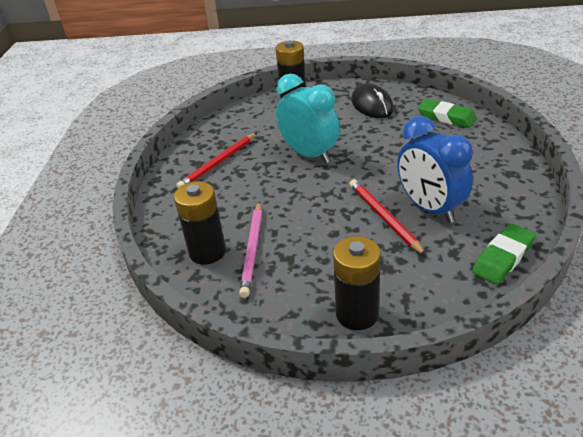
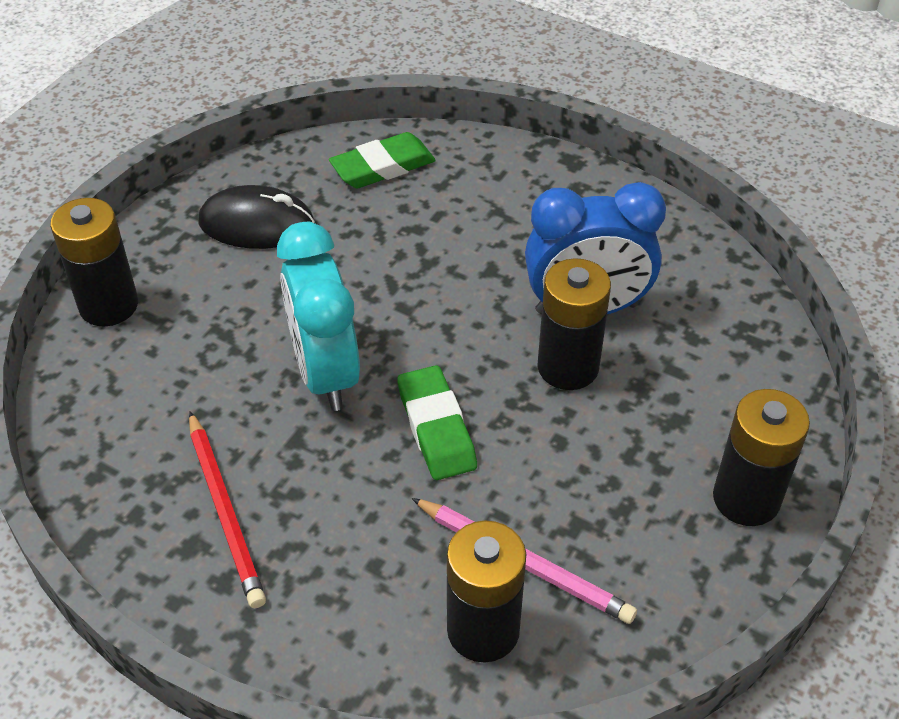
camera: 65 degrees left, 10 degrees up
(309, 154) = (325, 373): turquoise clock -> turquoise clock turned 90 degrees counterclockwise
(383, 217) = (568, 367): red pencil -> black battery
(503, 257) = (734, 298): green eraser -> green eraser (436, 428)

